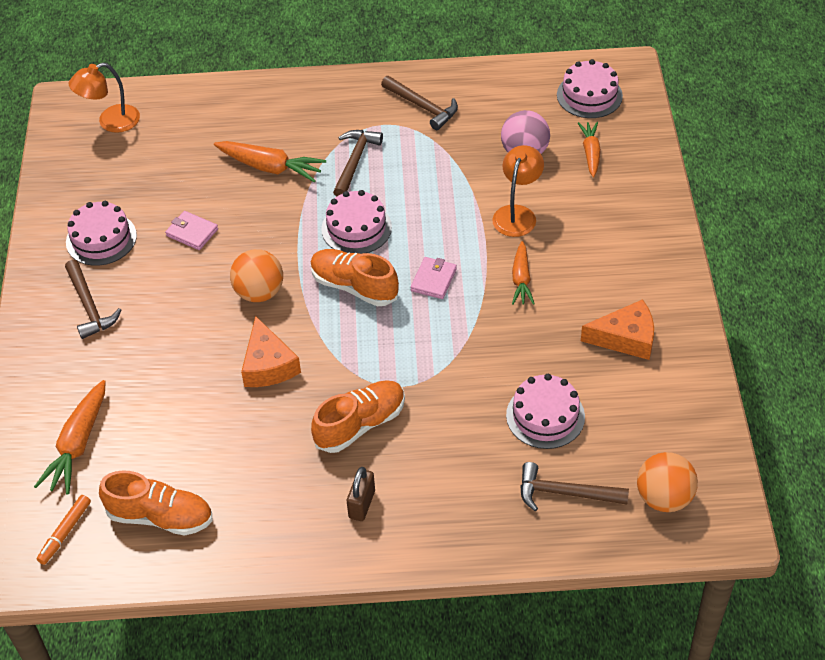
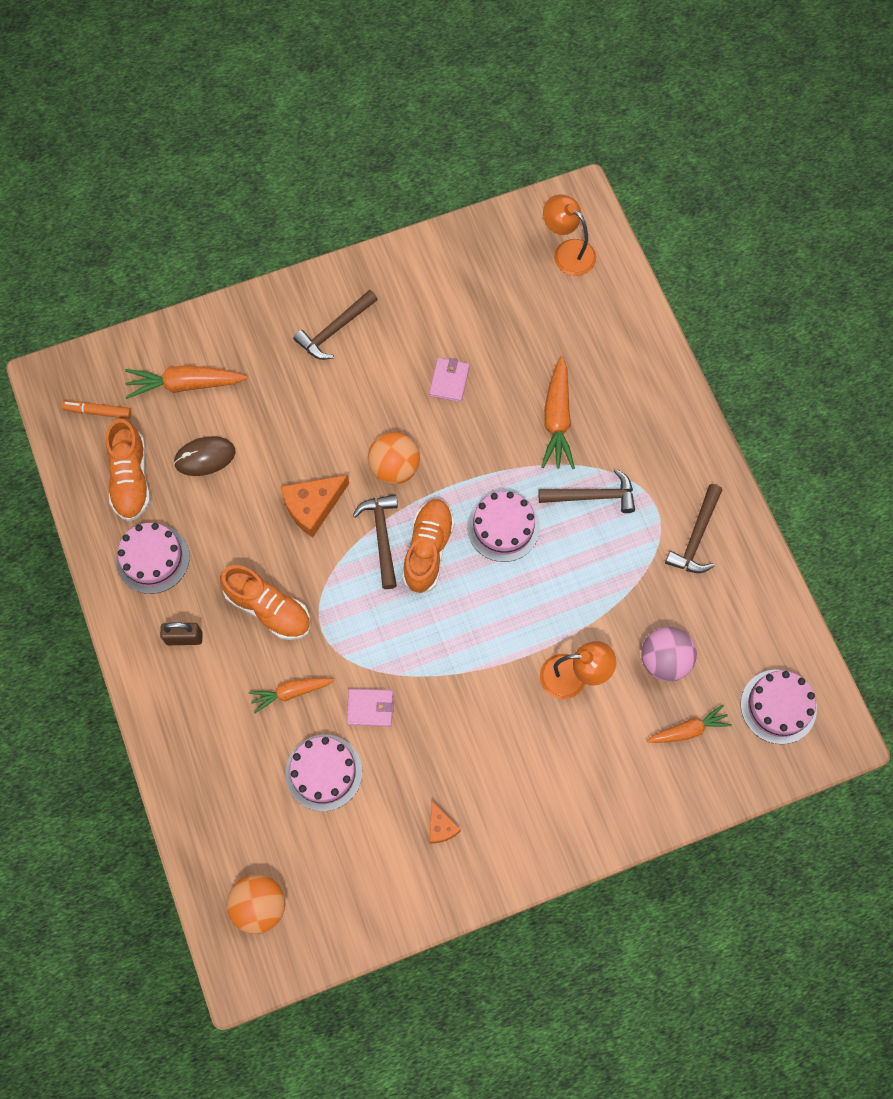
camera: 70 degrees right, 20 degrees up
(101, 239) = (416, 306): pink cake -> pink cake (153, 558)
(170, 444) = (205, 457): none -> brown mouse
(433, 280) = (459, 621): pink wallet -> pink wallet (370, 708)
(521, 279) = (486, 705): orange carrot -> orange carrot (291, 692)
(565, 493) = (241, 813): brown hammer -> brown hammer (382, 537)
(625, 338) = (441, 826): orange cheese -> orange cheese, size x0.56

